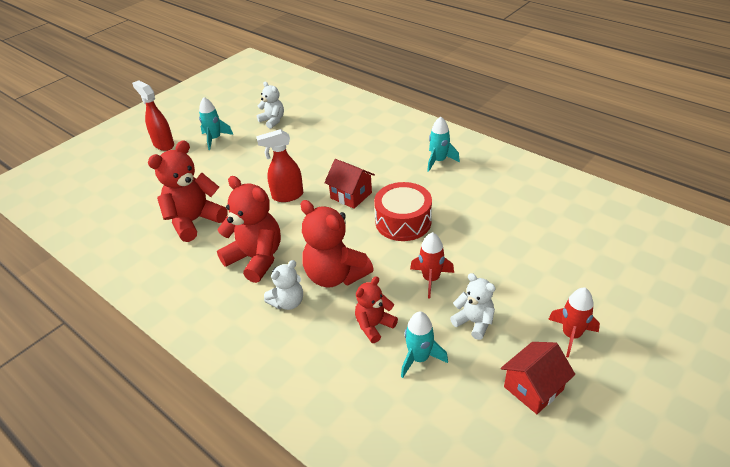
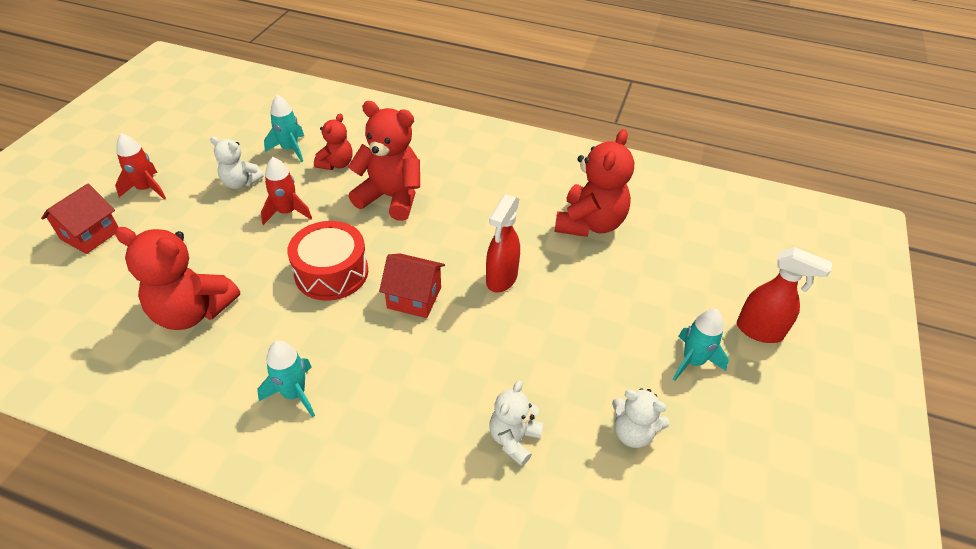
camera: 155 degrees right, 5 degrees up
(256, 258) = (485, 197): red teddy bear -> red teddy bear (192, 312)
(287, 196) = (501, 279): red spray bottle -> red spray bottle turned 150 degrees clockwise
(288, 302) = (426, 167): white teddy bear -> white teddy bear (514, 439)
(533, 388) = (192, 147): red house -> red house (90, 235)

